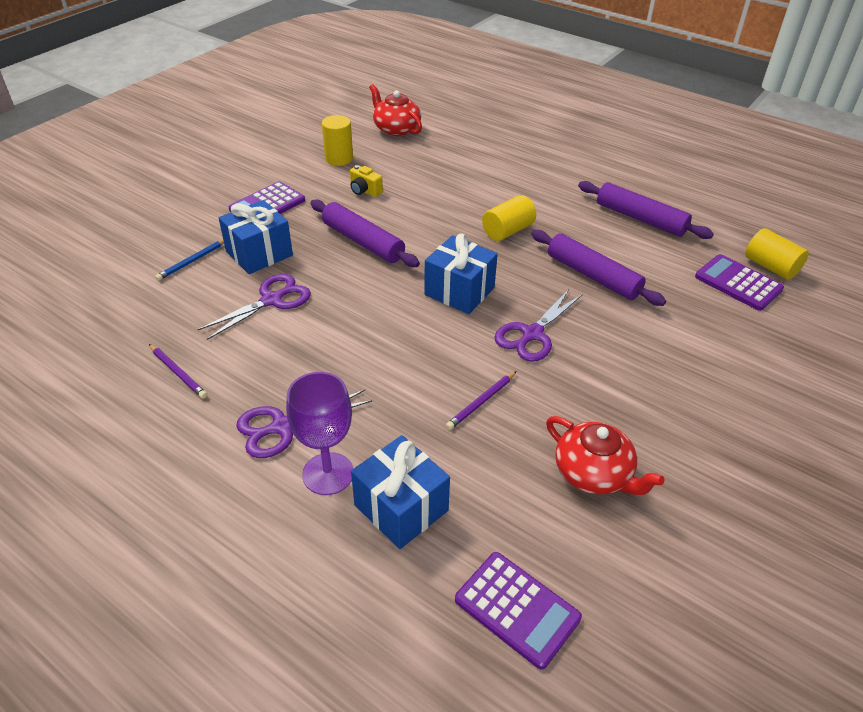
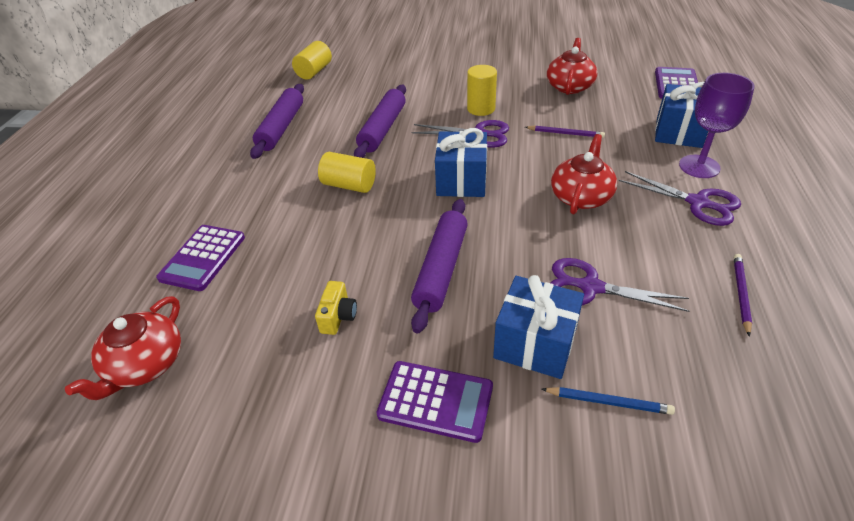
camera: 115 degrees left, 0 degrees up
(339, 158) = (266, 387): yellow cylinder -> yellow cylinder (481, 109)
(369, 352) = (581, 196): none -> red teapot
(738, 283) = (344, 78): purple calculator -> purple calculator (203, 258)

